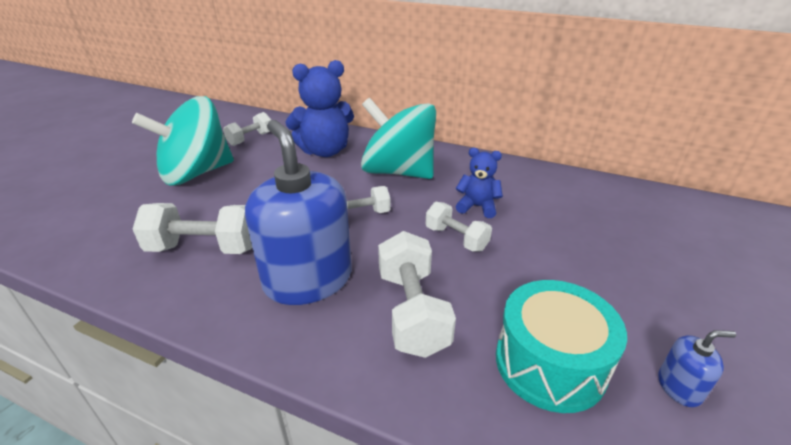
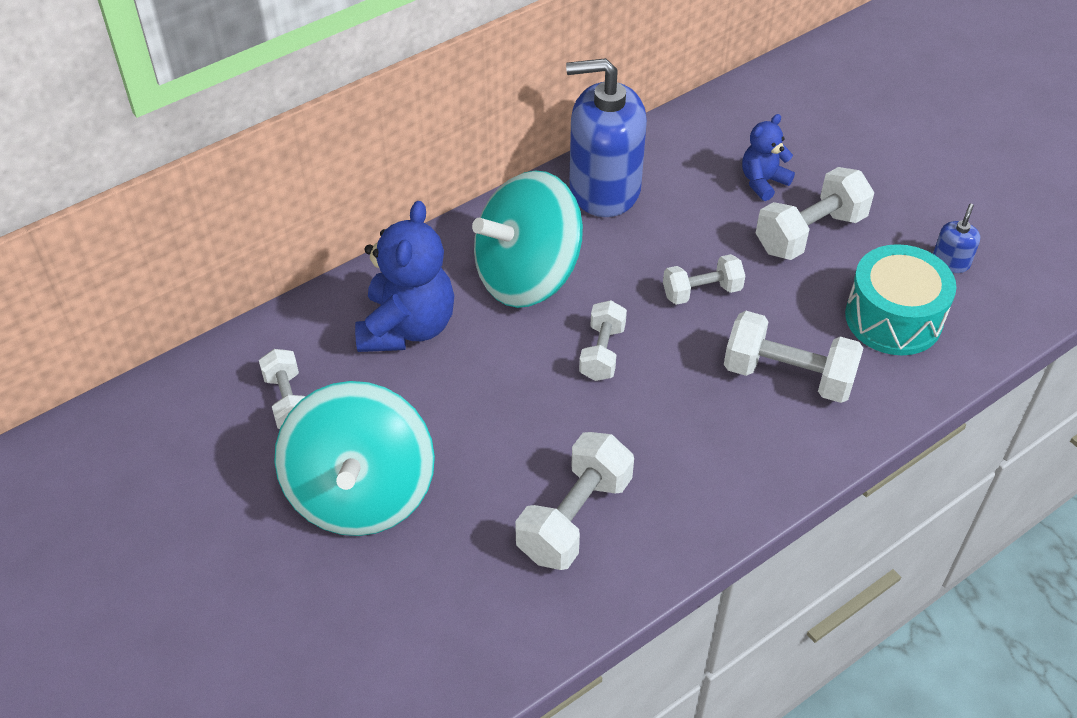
camera: 60 degrees left, 15 degrees up
(308, 279) = (694, 438): blue soap dispenser -> blue soap dispenser (604, 189)
(477, 207) = (657, 245): blue teddy bear -> blue teddy bear (763, 182)
(583, 273) = (810, 233): none -> white dumbbell

